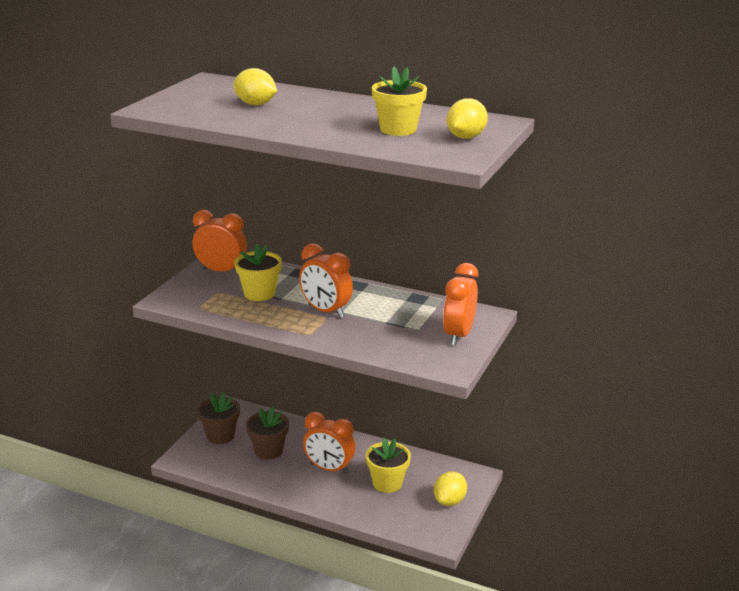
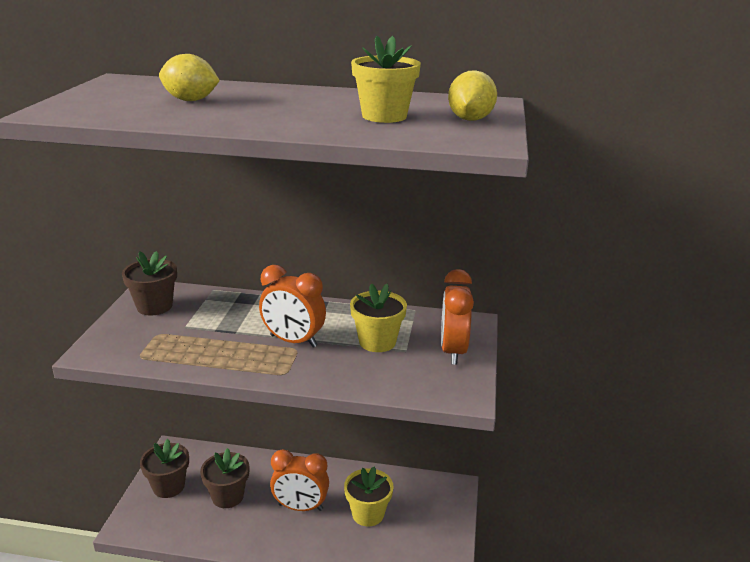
camera: 15 degrees left, 0 degrees up
(221, 271) = (154, 306): orange clock -> brown flower pot
(259, 293) = (208, 329): yellow flower pot -> yellow flower pot (377, 342)
(449, 501) = (439, 524): yellow lemon -> none

